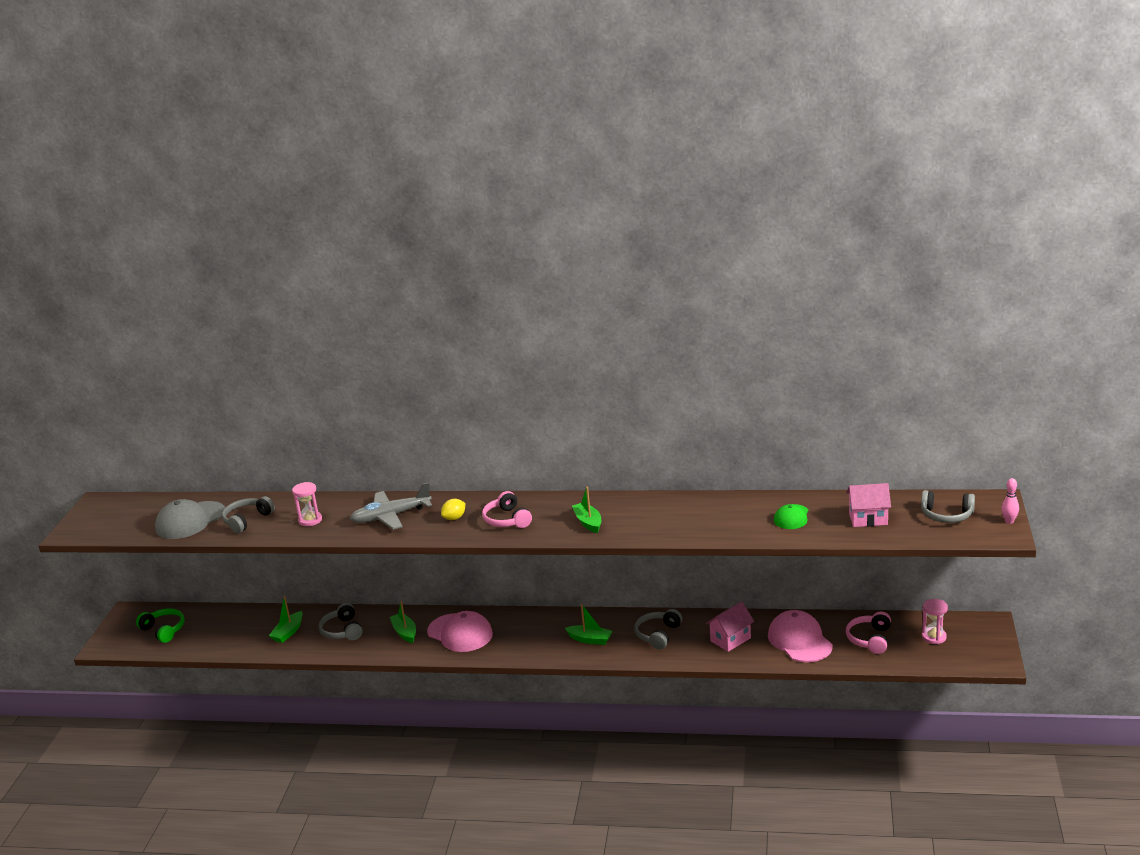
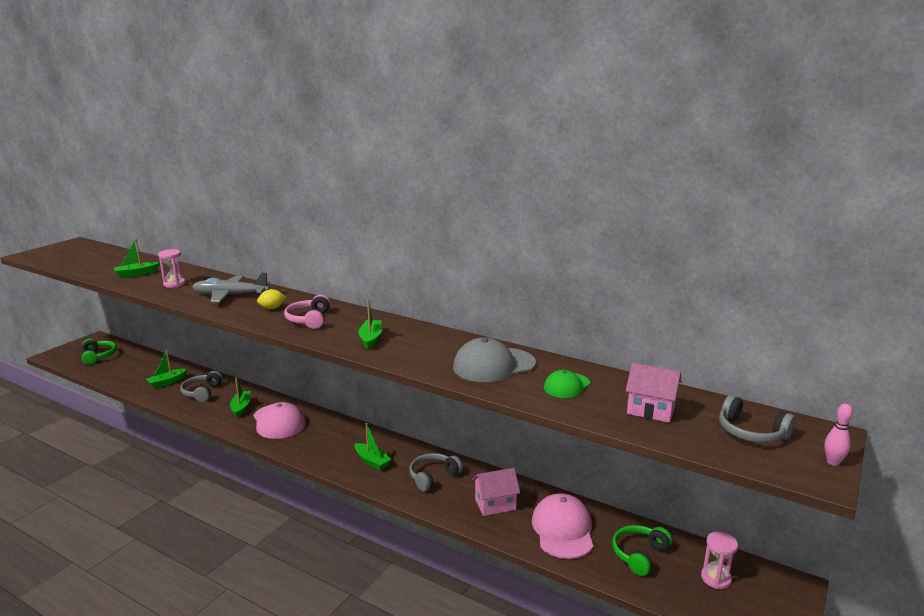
camera: 20 degrees right, 5 degrees down
(190, 520) = (104, 265): grey cap -> grey cap (493, 365)
(247, 520) = (136, 274): grey headphones -> green boat
(870, 639) = (639, 554): pink headphones -> green headphones

